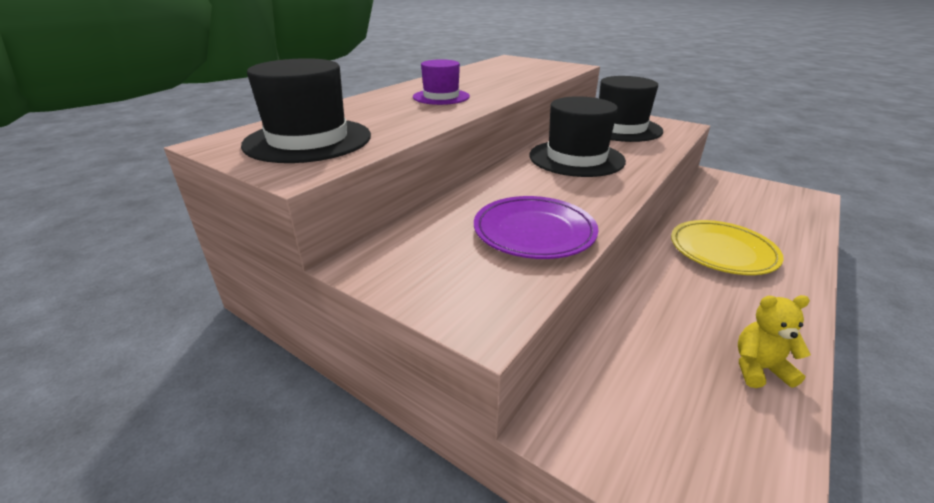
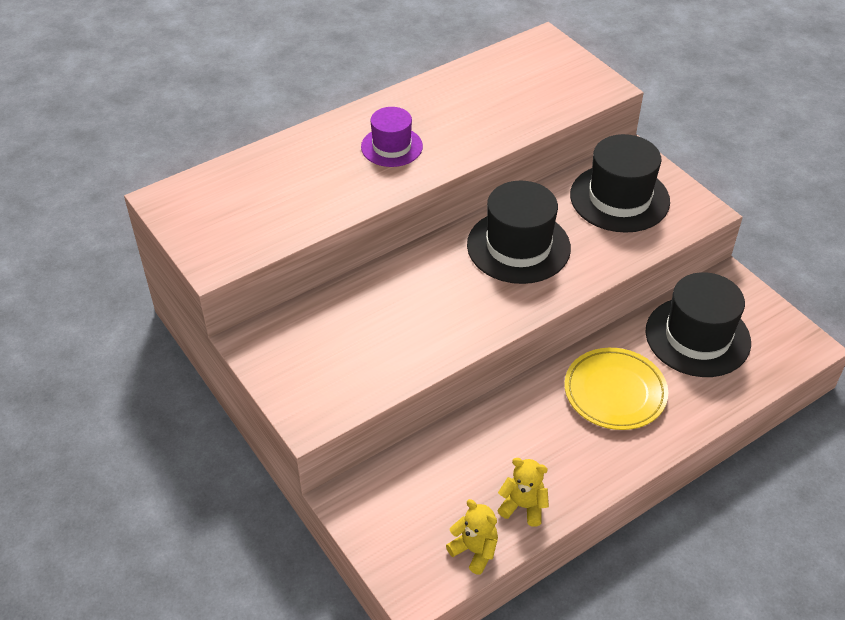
camera: 20 degrees right, 15 degrees up
(308, 140) = (236, 212): black hat -> black hat (697, 337)
(534, 232) = (399, 344): purple plate -> none
(766, 441) = (474, 551): none -> yellow teddy bear

